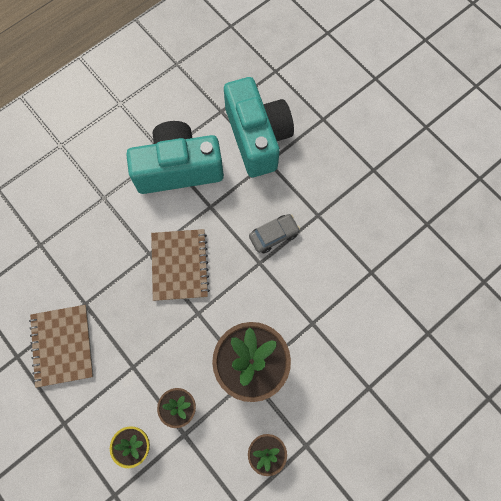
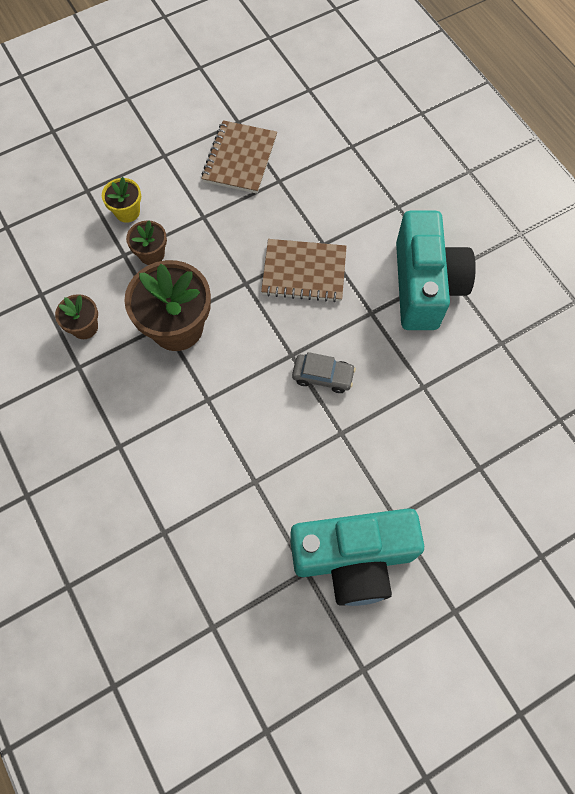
camera: 100 degrees right, 5 degrees down
(62, 345) = (240, 159): brown notebook -> brown notebook turned 75 degrees counterclockwise
(257, 137) = (459, 380): turquoise camera -> turquoise camera (353, 558)
(274, 235) = (323, 376): grey car -> grey car turned 60 degrees counterclockwise

